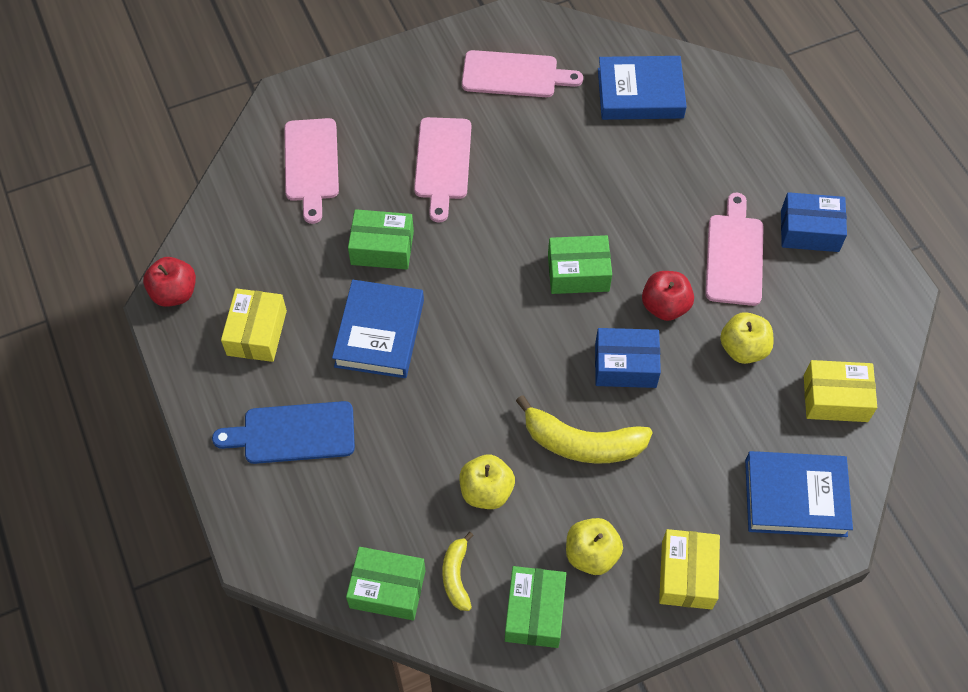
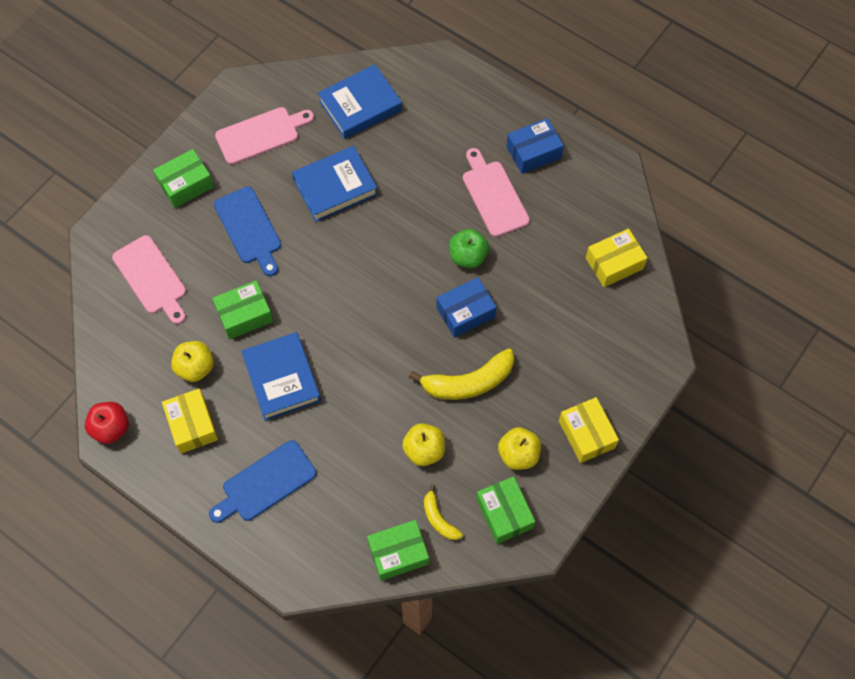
camera: 30 degrees left, 5 degrees up
(443, 163) = (249, 228): pink cutting board -> blue cutting board
(578, 273) = (395, 262): green box -> green box (186, 184)
(665, 306) = (468, 256): red apple -> green apple
(743, 349) = (536, 260): yellow apple -> yellow apple (195, 368)
(795, 497) = (625, 345): blue book -> blue book (335, 187)

